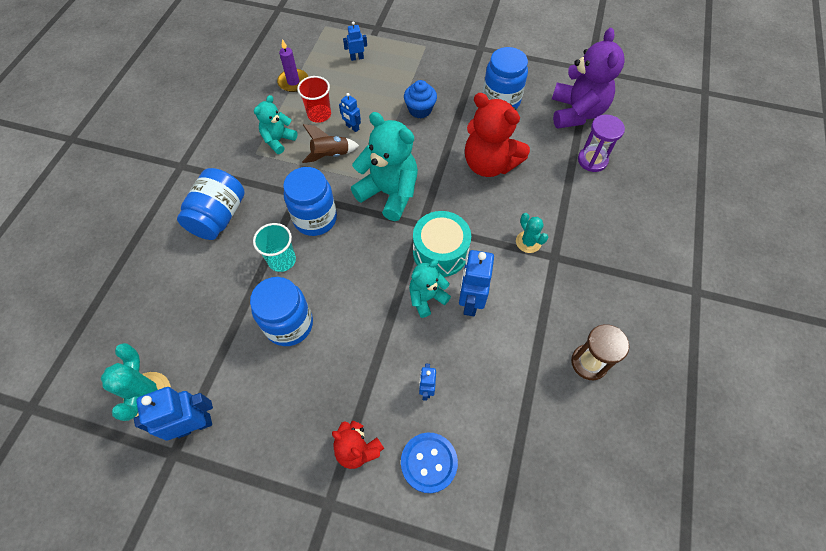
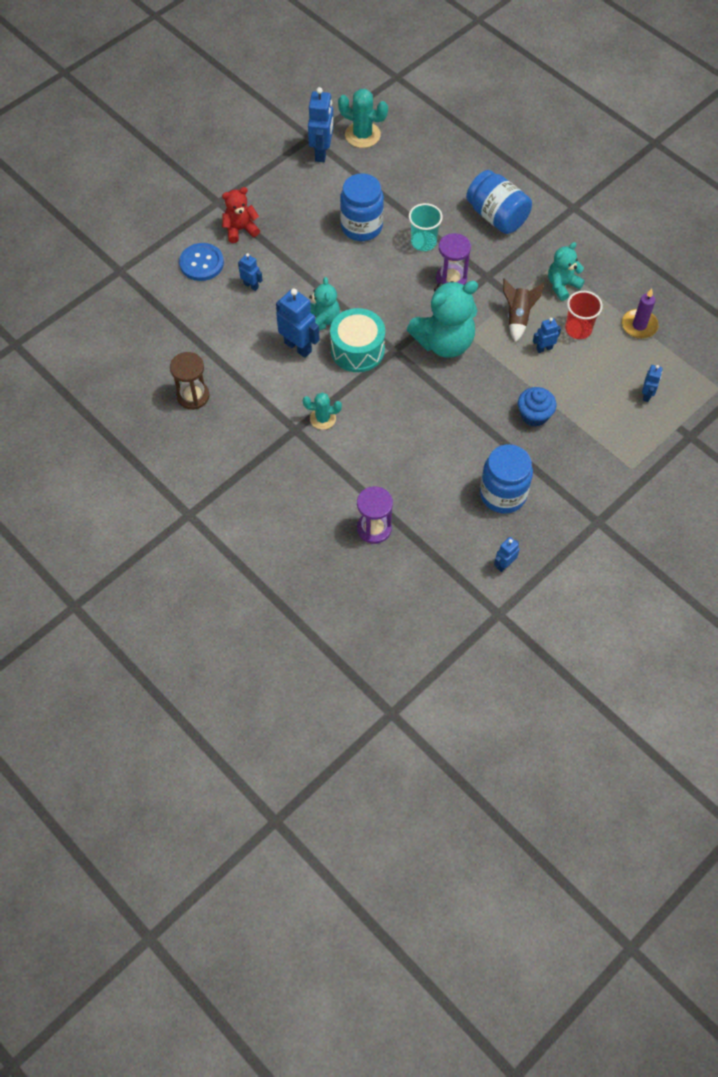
camera: 120 degrees right, 0 degrees up
(278, 140) = (562, 285): turquoise teddy bear -> turquoise teddy bear turned 105 degrees counterclockwise
(315, 219) = (451, 279): blue jar -> purple hourglass
(489, 164) = (427, 437): red teddy bear -> none
(553, 80) = (504, 564): none -> blue robot
(576, 112) = (443, 556): purple teddy bear -> none

